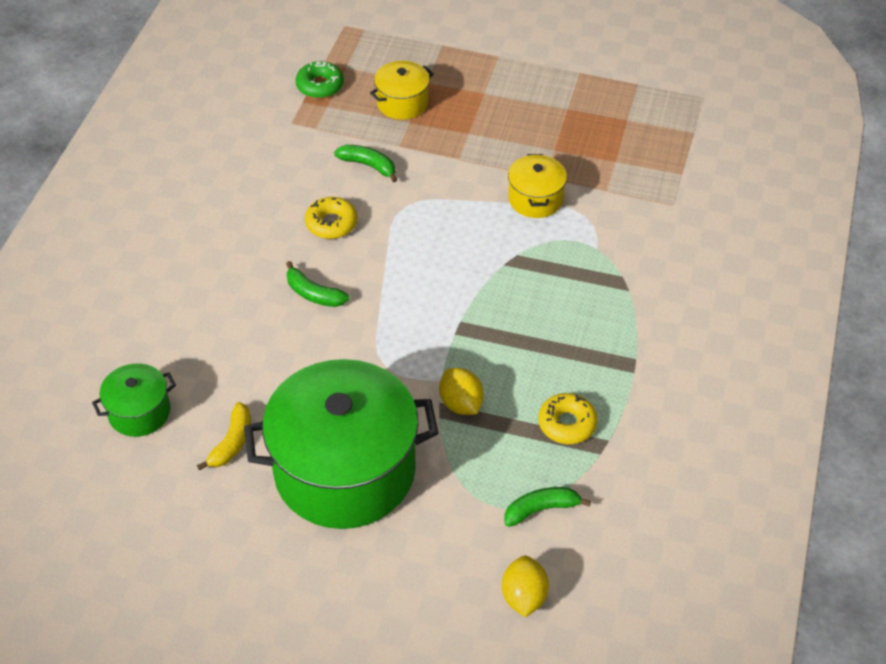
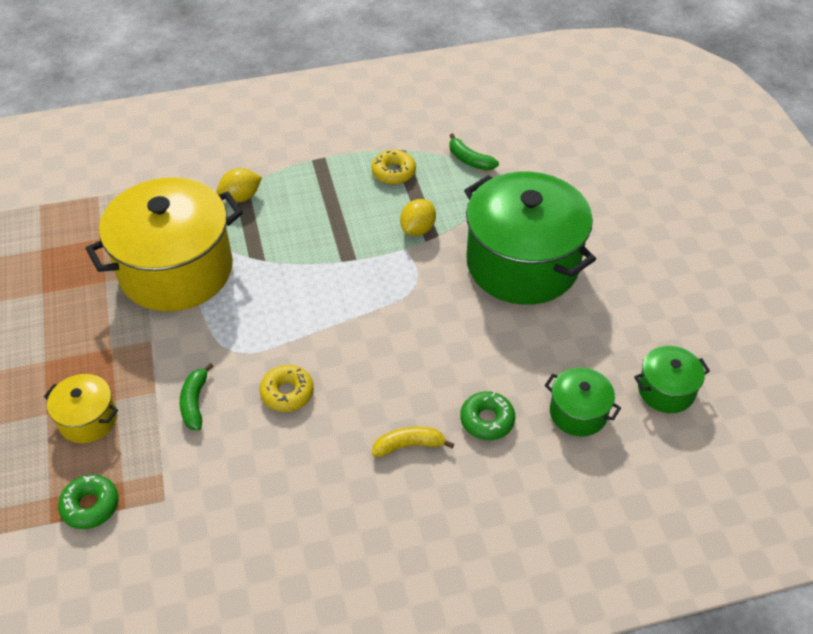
camera: 120 degrees left, 0 degrees up
(100, 497) = (666, 390): none -> green pot
(190, 342) = (487, 420): none -> green donut
(232, 442) = (554, 338): yellow banana -> yellow banana (409, 445)
(314, 294) = (376, 363): green banana -> none
(524, 597) = (536, 145): yellow lemon -> yellow lemon (241, 197)
(535, 199) = (176, 270): yellow pot -> yellow pot, size x2.20

